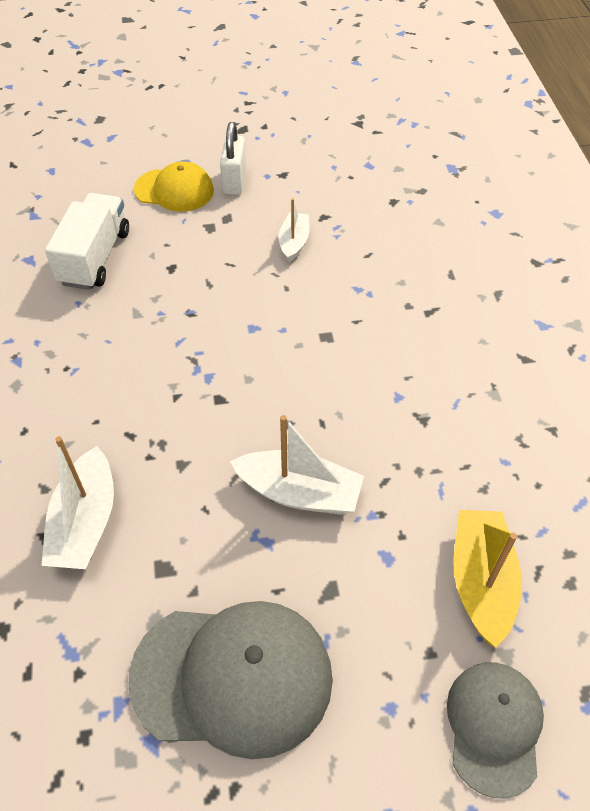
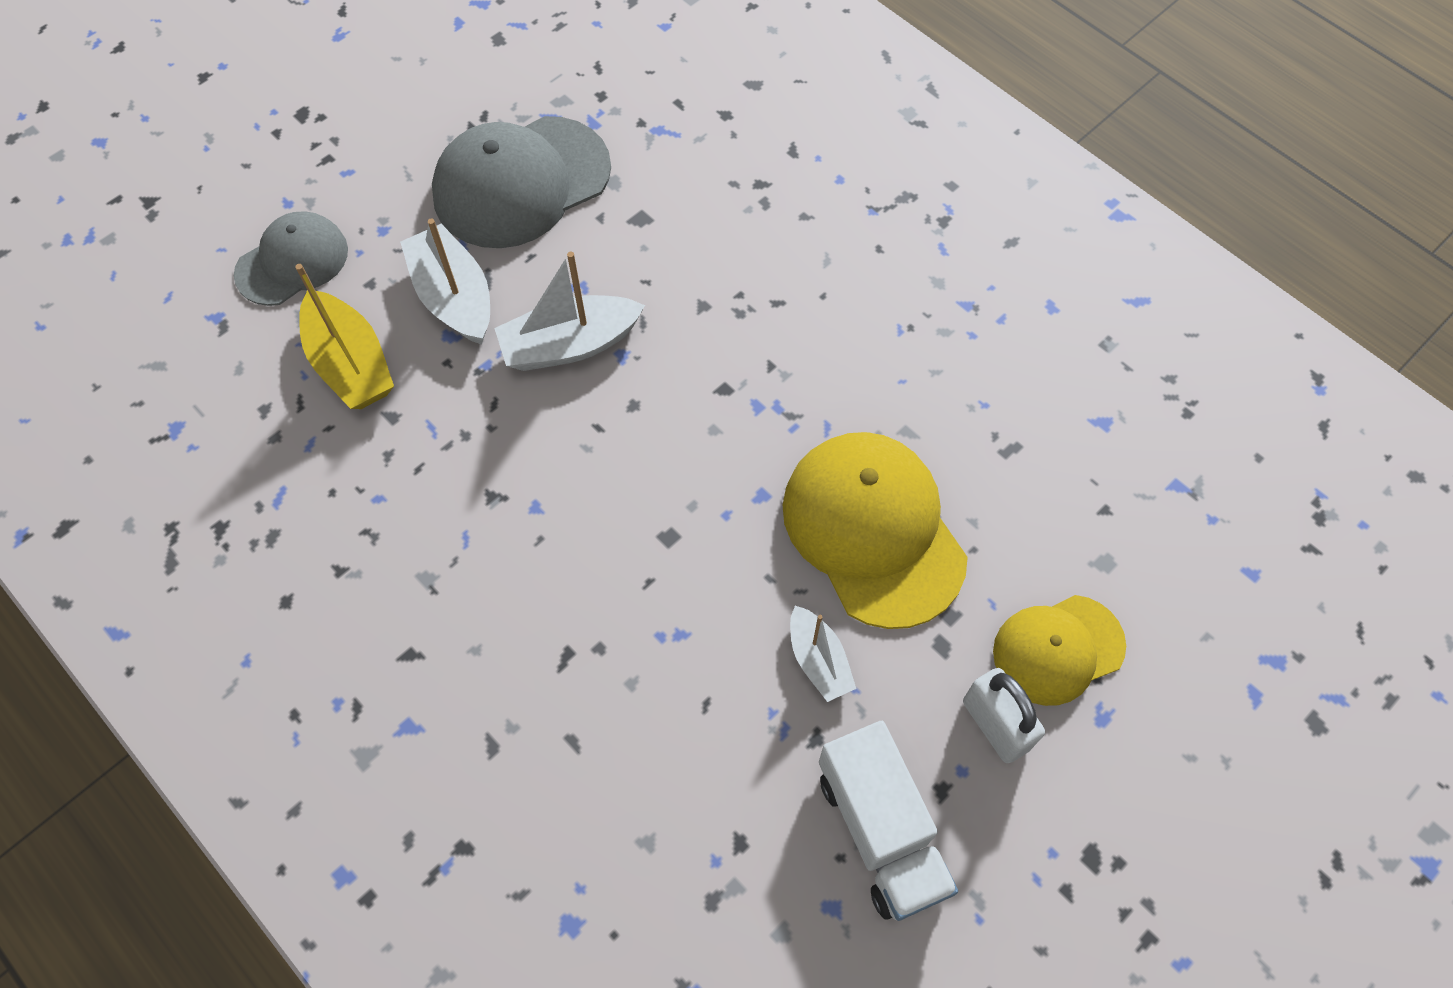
camera: 145 degrees right, 10 degrees up
(85, 523) = (740, 212): white boat -> white boat (454, 297)
(95, 257) = (1034, 474): white truck -> white truck (881, 831)
(208, 279) = (873, 530): none -> yellow cap
(494, 727) = (292, 262): grey cap -> grey cap turned 105 degrees counterclockwise

